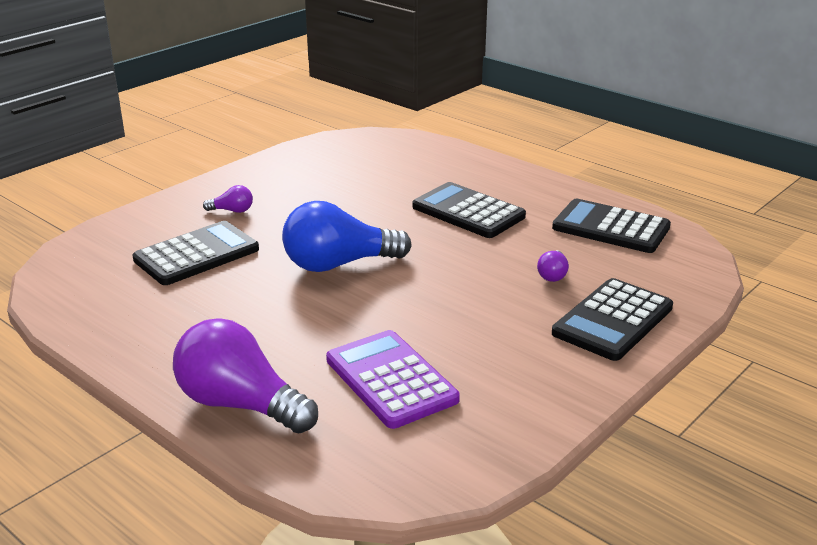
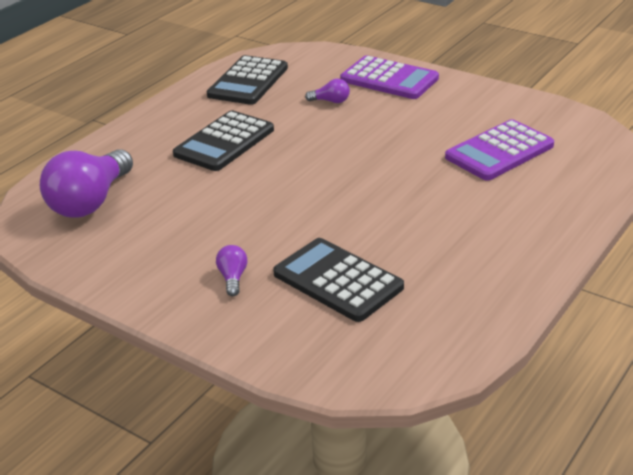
camera: 95 degrees left, 5 degrees up
(240, 404) = (562, 208): purple light bulb -> purple light bulb (90, 202)
(338, 264) = (337, 195): blue light bulb -> none
(613, 320) = (389, 79): black calculator -> purple calculator

